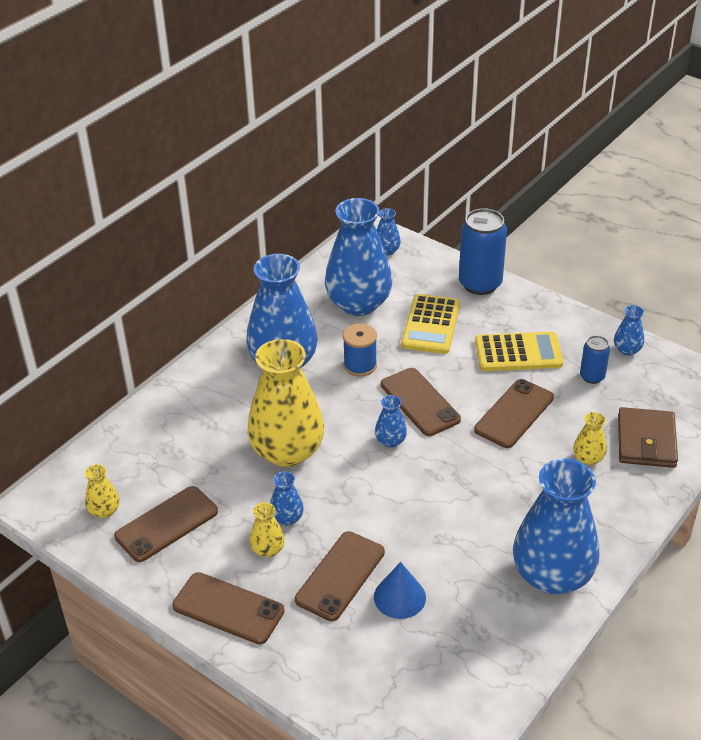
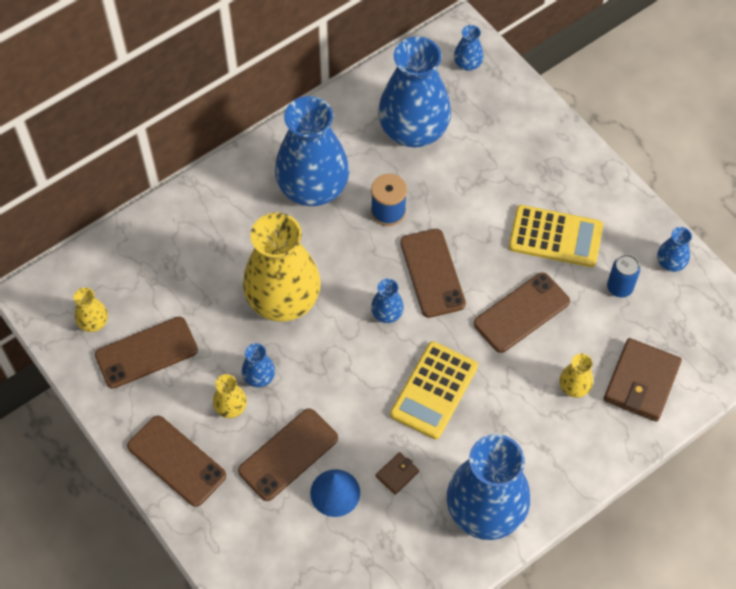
camera: 15 degrees right, 20 degrees up
(431, 325) = (478, 177): yellow calculator -> yellow calculator (434, 390)
(454, 566) = (397, 474): none -> brown wallet
(480, 284) = (550, 134): blue can -> none

